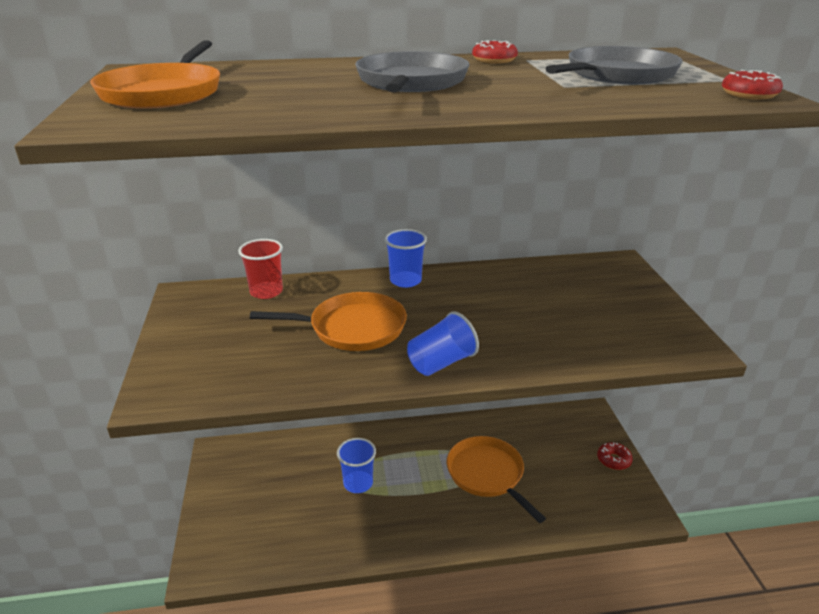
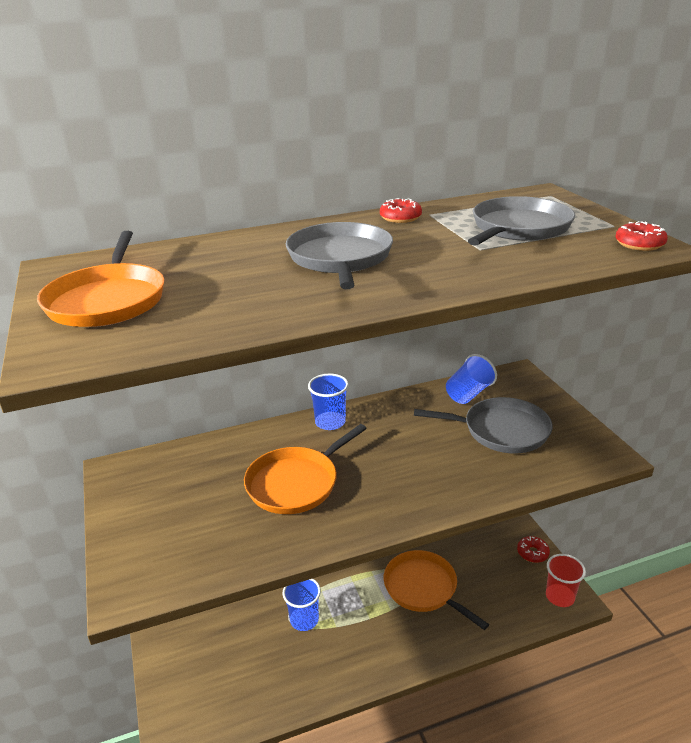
camera: 10 degrees left, 0 degrees up
(266, 292) = (198, 454): red cup -> red cup (560, 596)
(352, 328) = (296, 483): orange pan -> orange pan turned 150 degrees clockwise
(441, 363) = (391, 508): blue cup -> blue cup (468, 394)
(583, 310) = (501, 430): none -> grey pan

